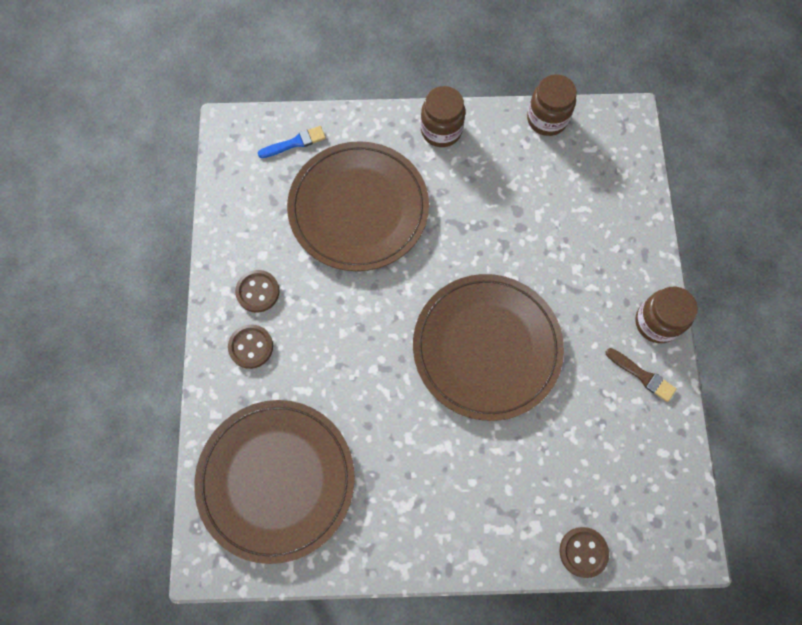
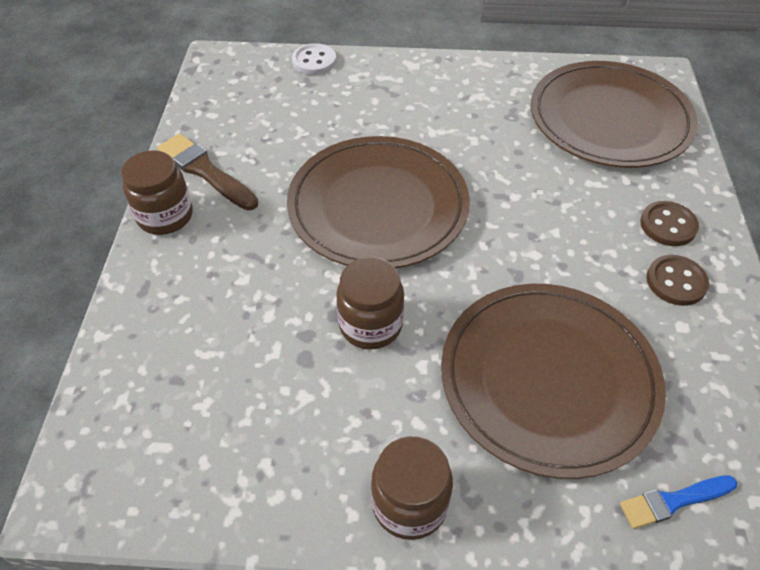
camera: 175 degrees left, 20 degrees down
(547, 119) = (215, 510): brown jar -> brown jar (370, 325)
(583, 552) = (314, 61): brown button -> white button
(642, 375) = (205, 171): brown brush -> brown brush, size x1.53

